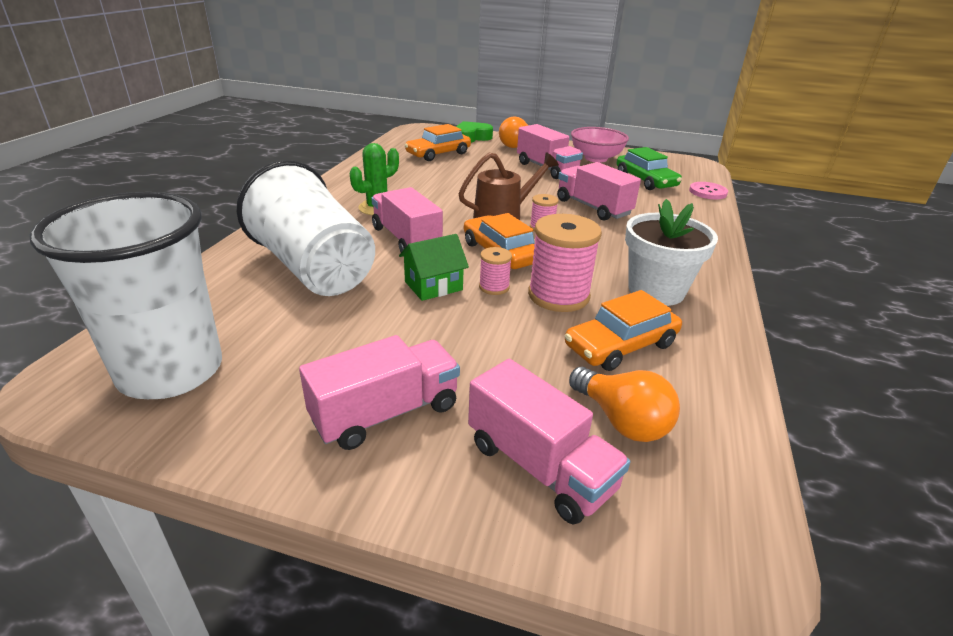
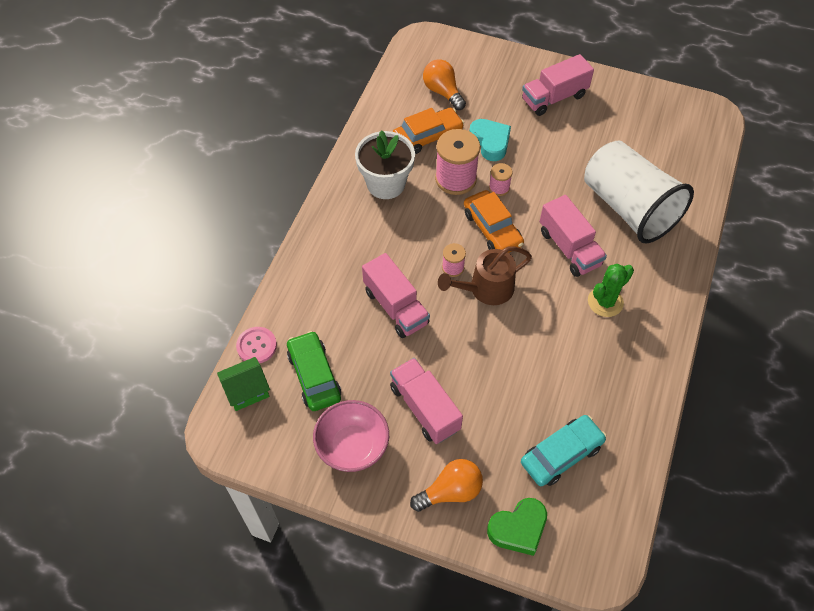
camera: 175 degrees left, 25 degrees up
(171, 371) = (668, 122): white cup -> none
(433, 286) = (541, 189): green house -> green house (247, 391)
(438, 154) = (561, 454): orange car -> turquoise car
(512, 338) = (490, 142): none -> turquoise heart
(539, 466) = (484, 73): pink truck -> none

